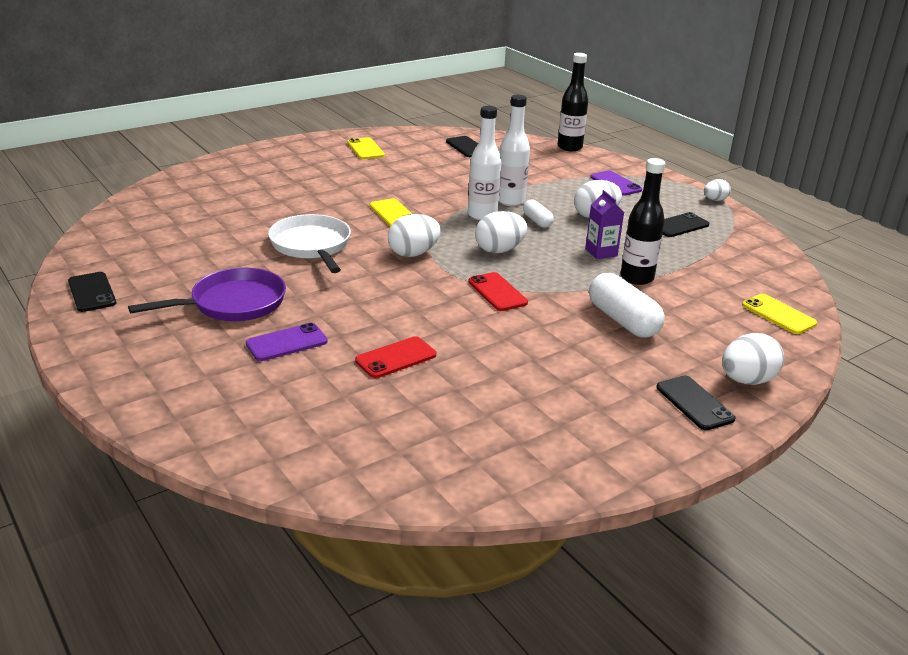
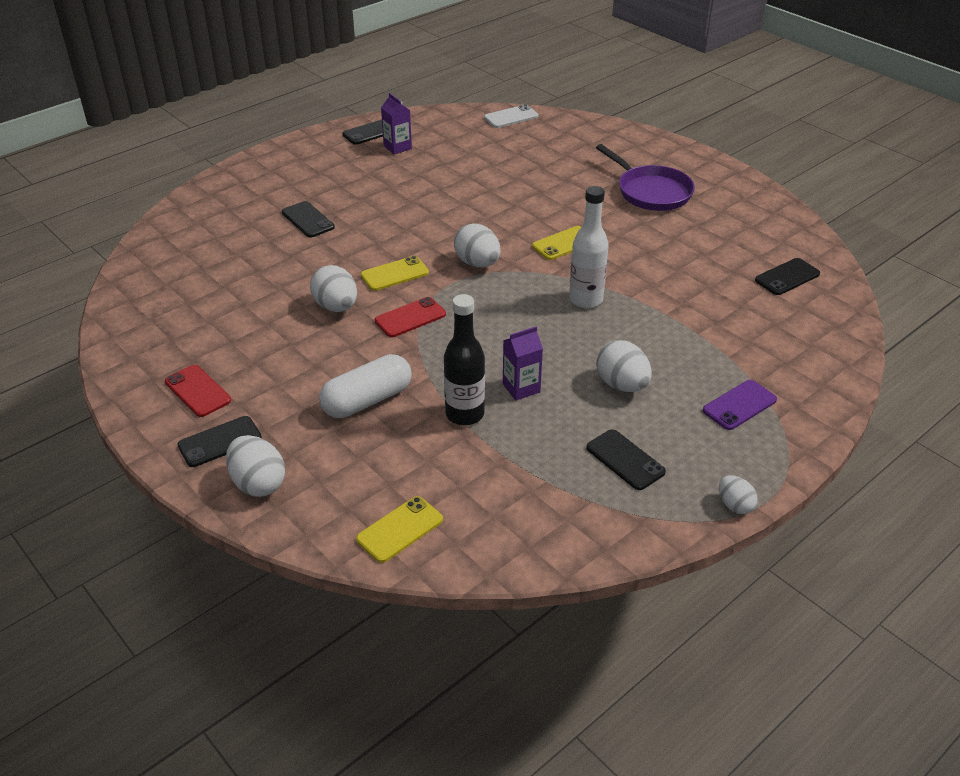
camera: 85 degrees right, 10 degrees up
(127, 211) = (511, 117): none -> white phone
(146, 278) = (397, 147): none -> purple carton
(233, 303) = (364, 188): purple pan -> purple pan (651, 192)
(286, 343) = (308, 220): purple phone -> black phone
(312, 246) = (475, 208): white pan -> none
(365, 149) = (730, 209): yellow phone -> yellow phone (394, 274)
(396, 358) = (289, 271): red phone -> red phone (197, 391)
(499, 250) = (502, 315): white egg -> white egg (336, 307)
(510, 201) = (635, 318): white bottle -> none
(537, 221) = (586, 339): white capsule -> none
(569, 147) = (852, 363): black bottle -> none

